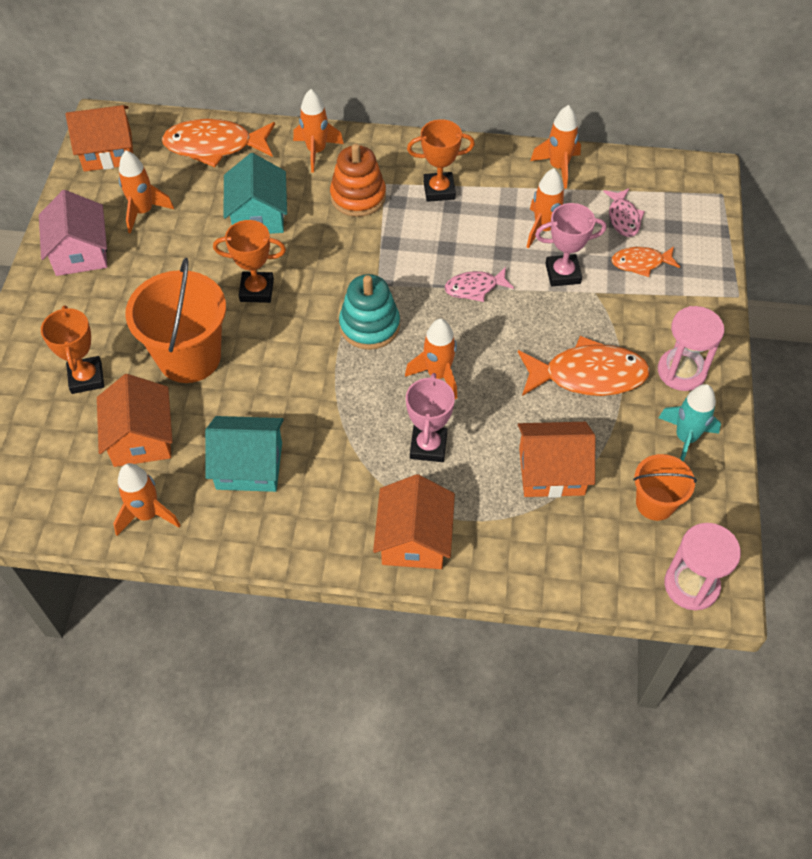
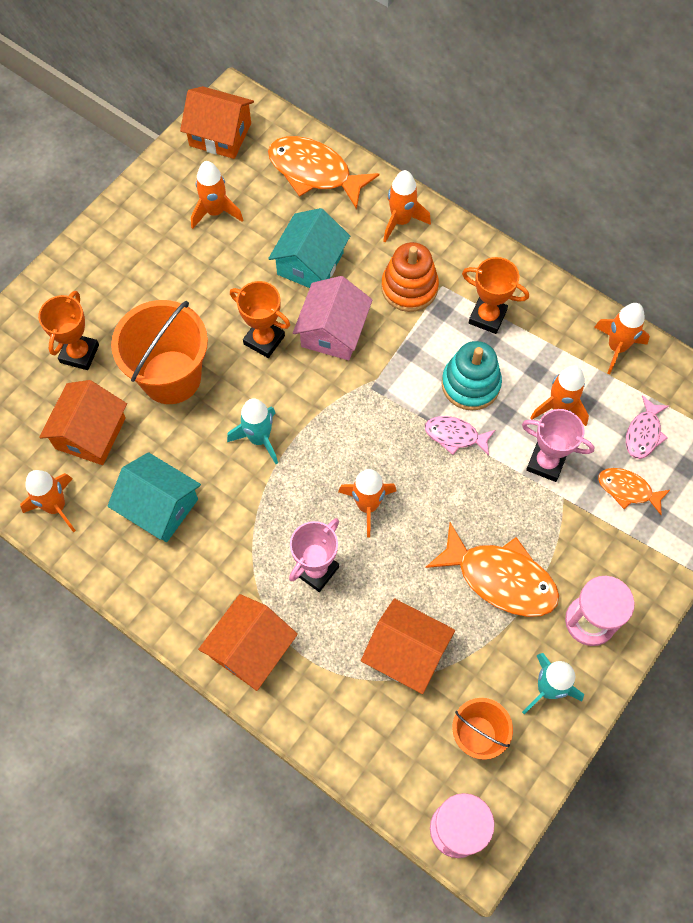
camera: 30 degrees right, 10 degrees up
(80, 252) = (141, 227): pink house -> pink house (333, 331)
(305, 368) = (259, 438): none -> turquoise rocket
(369, 326) = (338, 425): turquoise stacking toy -> turquoise stacking toy (470, 384)

